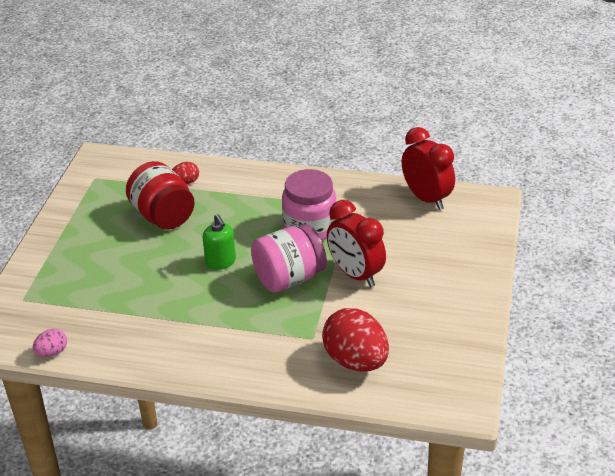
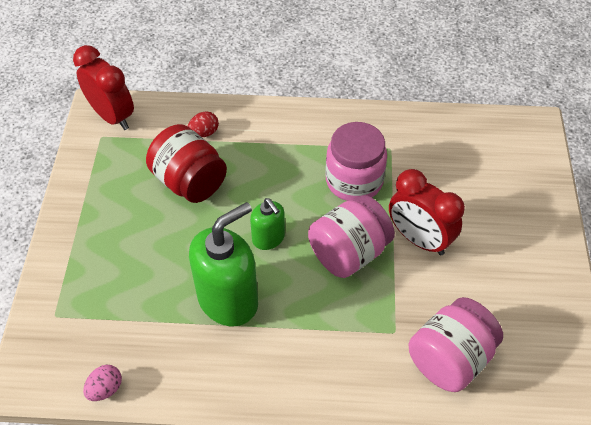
camera: 10 degrees left, 15 degrees up
(173, 302) = (228, 299): none -> green soap dispenser
(355, 361) = (449, 358): red egg -> pink jar
(426, 198) = (467, 130): red clock -> red clock (112, 116)

